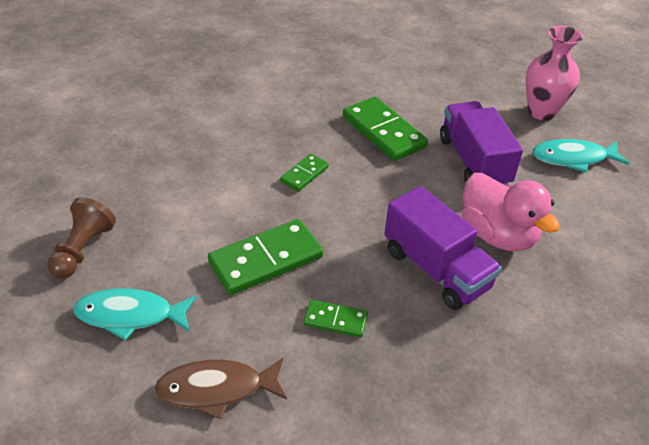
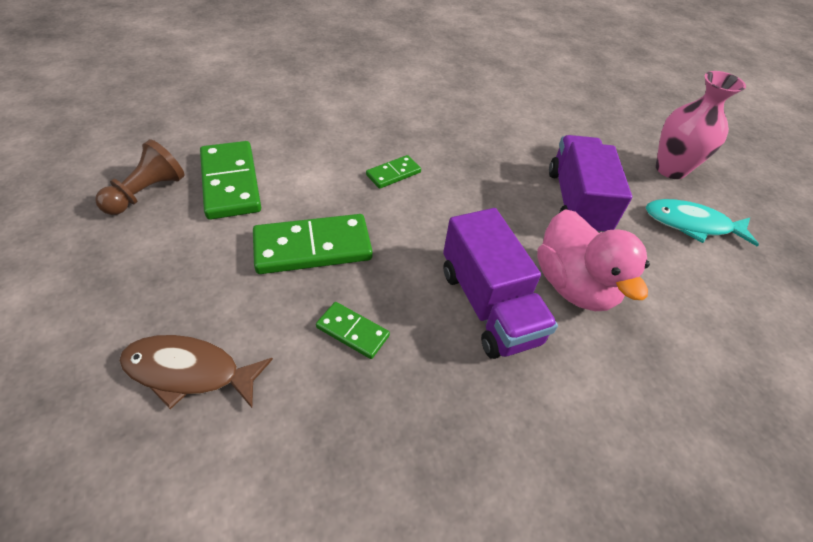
camera: 15 degrees right, 5 degrees up
(130, 315) = (151, 268): turquoise fish -> none
(383, 132) = (492, 152): green domino -> green domino (230, 183)

